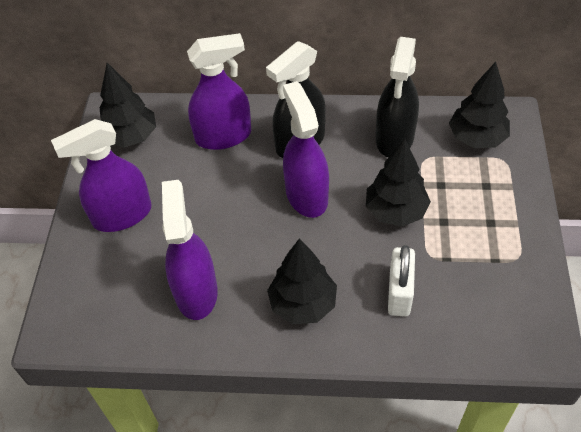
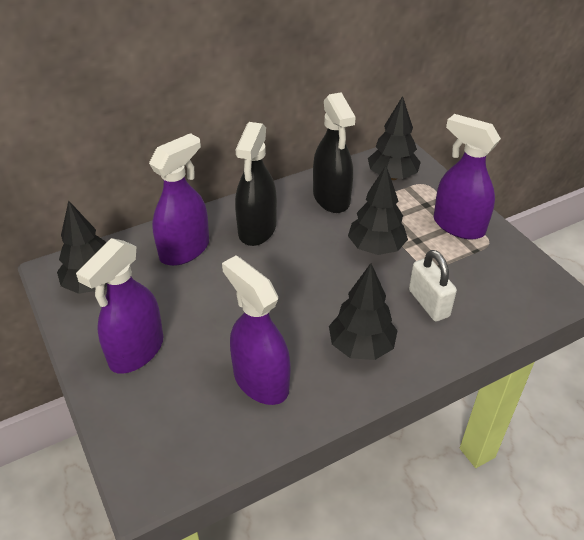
camera: 35 degrees left, 10 degrees down
(306, 195) = (295, 265): purple spray bottle -> purple spray bottle (458, 226)

